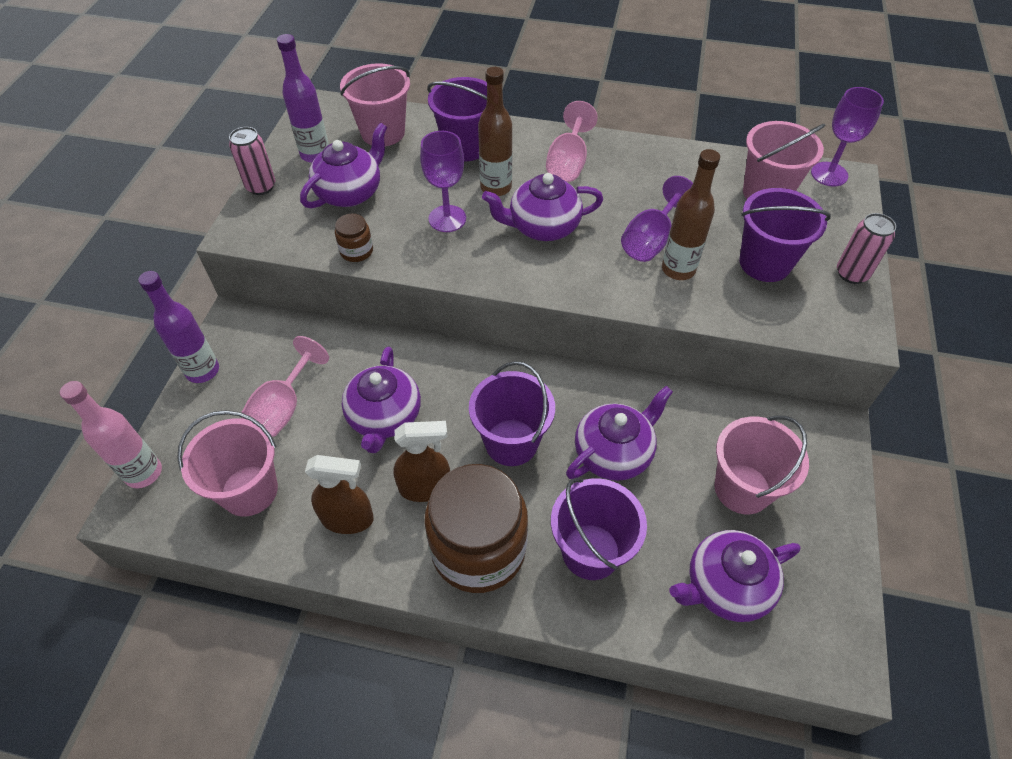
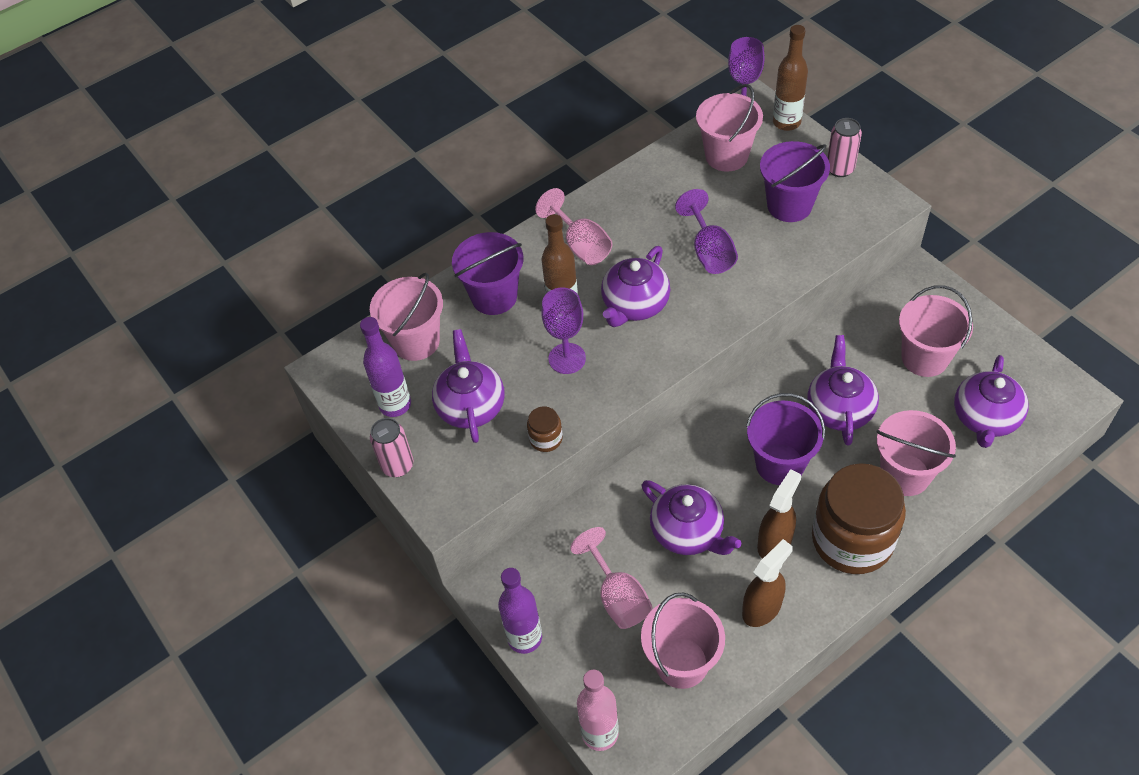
camera: 45 degrees left, 0 degrees up
(591, 551) = (905, 474): purple bucket -> pink bucket
(678, 269) = (751, 256): brown bottle -> brown bottle (786, 122)

